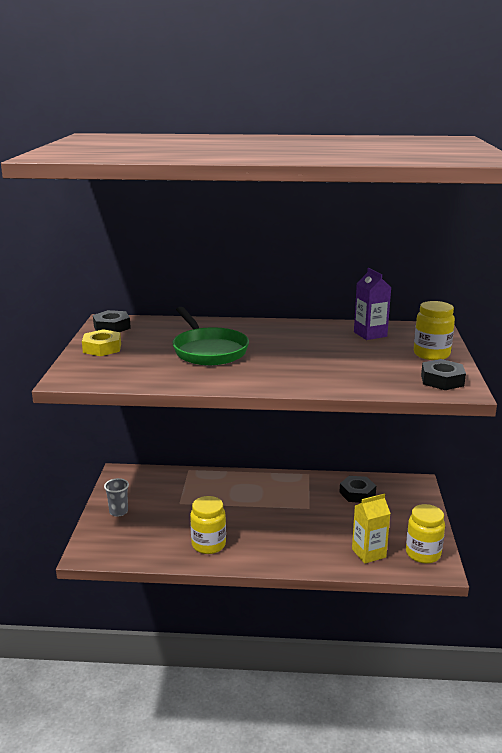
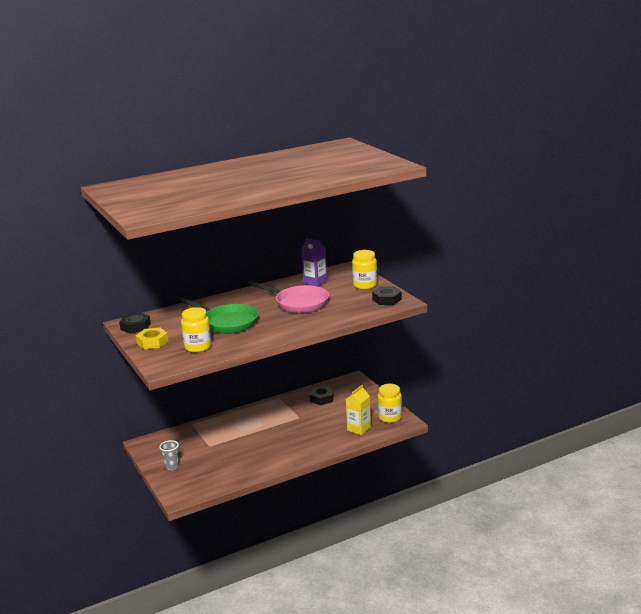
camera: 30 degrees left, 0 degrees up
(208, 545) = (256, 461): yellow jar -> yellow jar (198, 347)
(319, 352) = (298, 303): none -> pink pan

